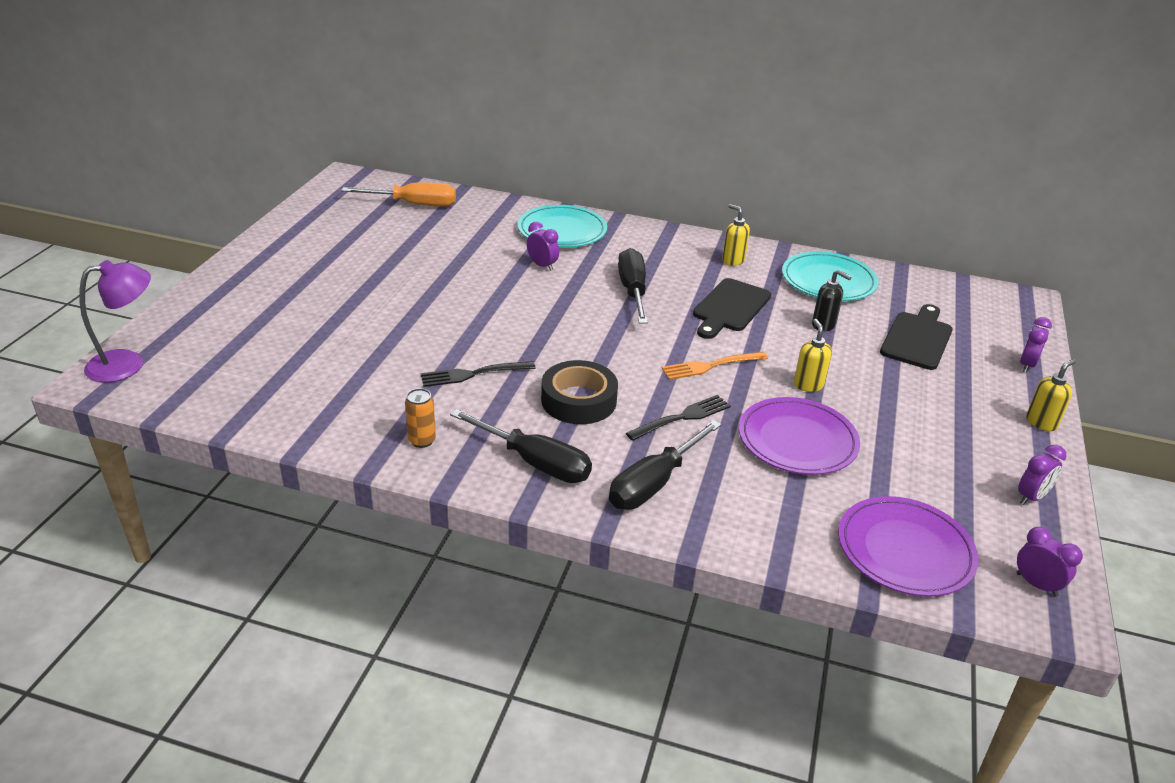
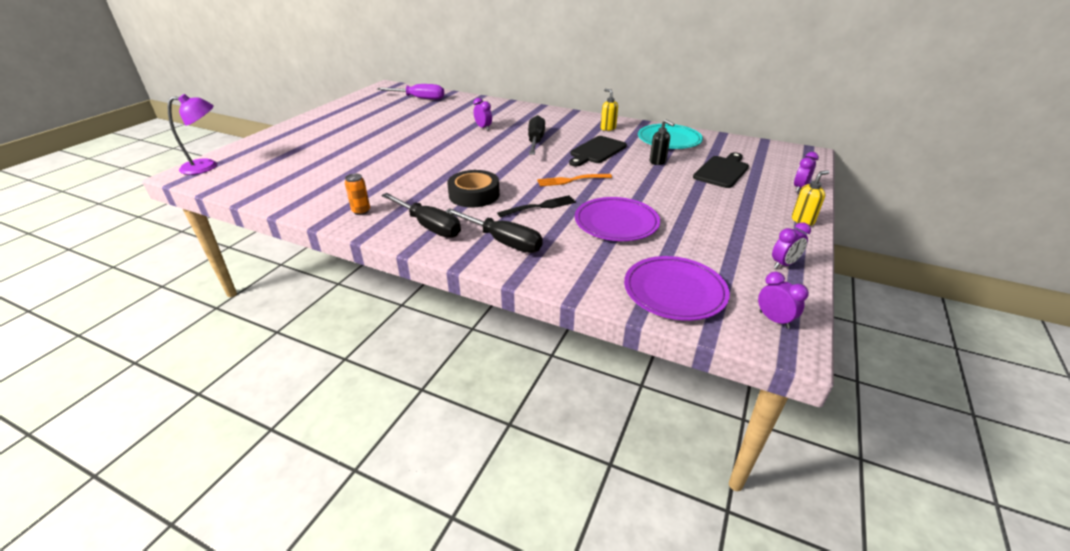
camera: 10 degrees right, 0 degrees up
(415, 204) = (420, 98): orange screwdriver -> purple screwdriver
(474, 374) = (413, 179): black fork -> none
(562, 231) = (504, 112): turquoise plate -> none
(653, 484) = (504, 242): black screwdriver -> black screwdriver turned 105 degrees counterclockwise
(808, 385) = (635, 193): yellow soap dispenser -> none

